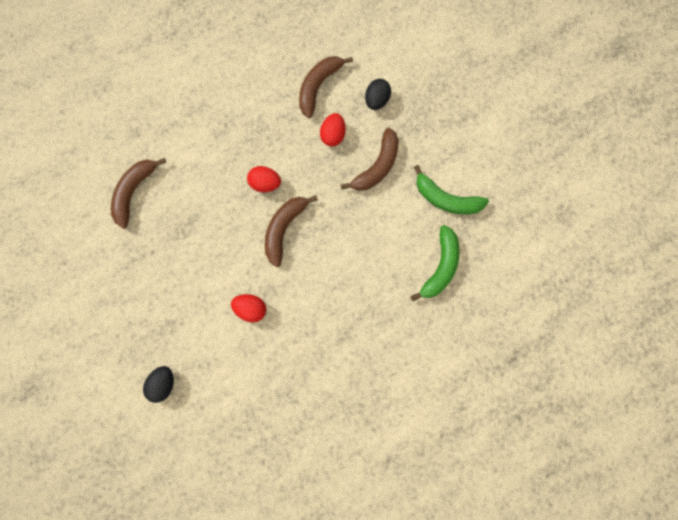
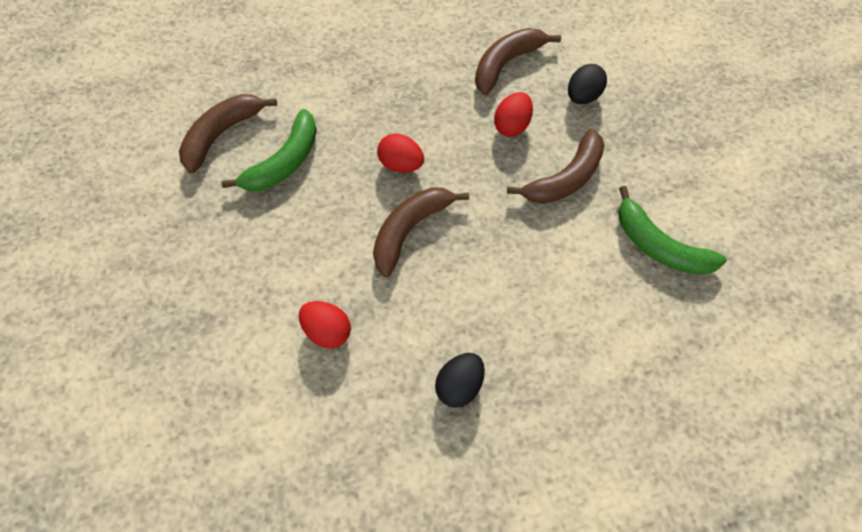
camera: 15 degrees right, 10 degrees down
(163, 384) = (161, 407): black egg -> black egg (459, 383)
(440, 267) = (632, 341): green banana -> green banana (285, 161)

